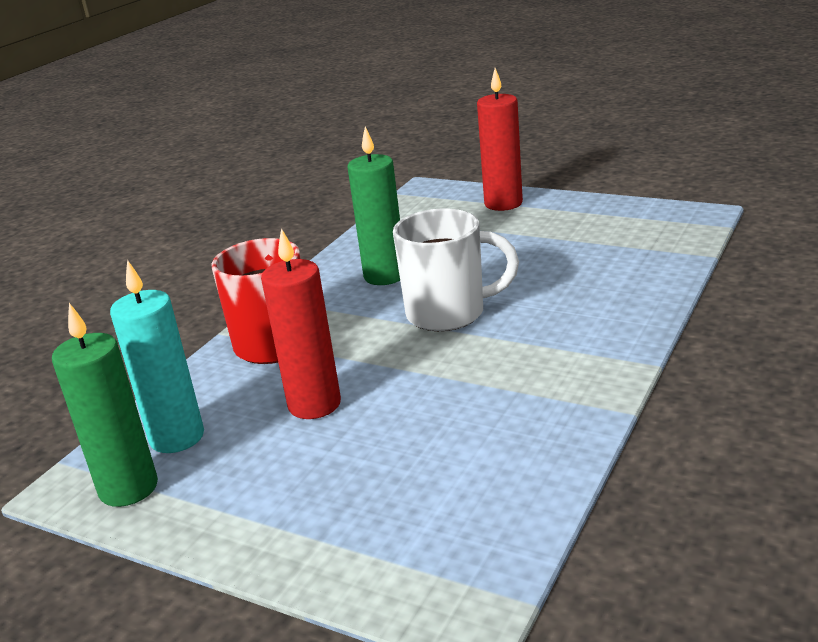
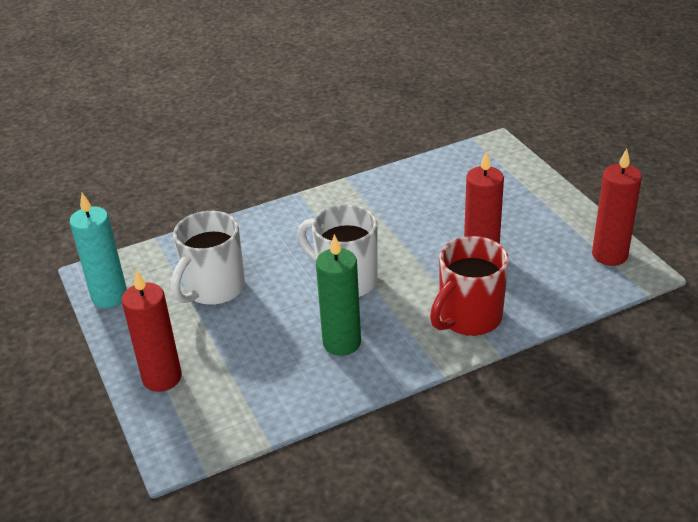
camera: 145 degrees left, 10 degrees up
(128, 488) = (609, 255): green candle -> red candle
(177, 437) = (570, 274): turquoise candle -> turquoise candle (109, 297)
(568, 253) = (214, 289): none -> white mug

